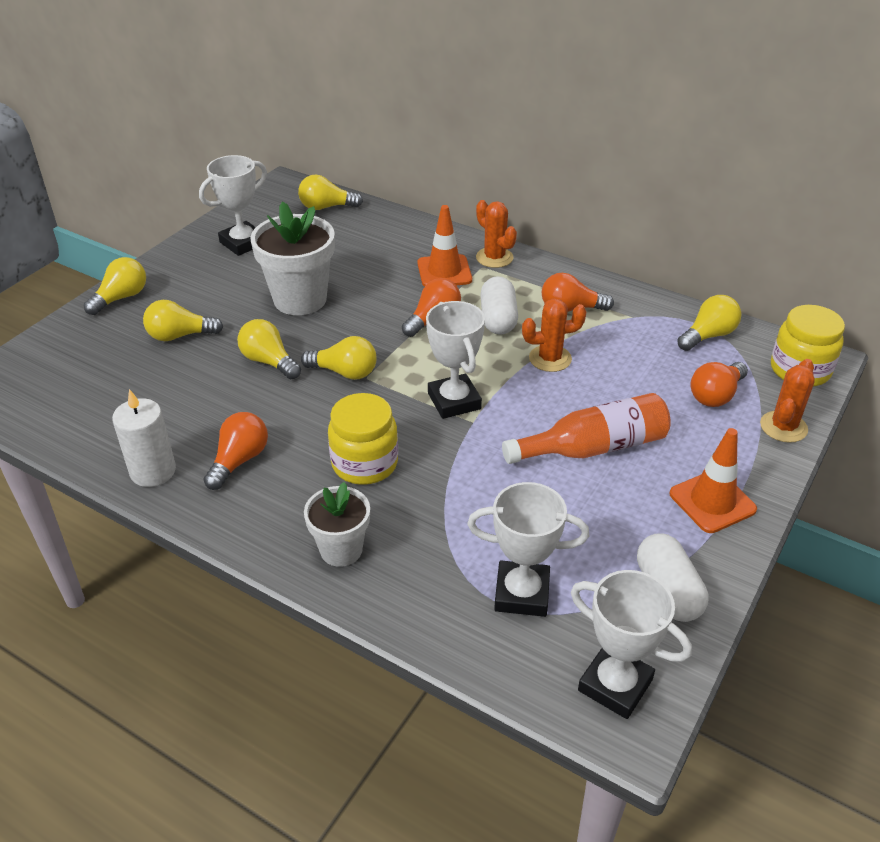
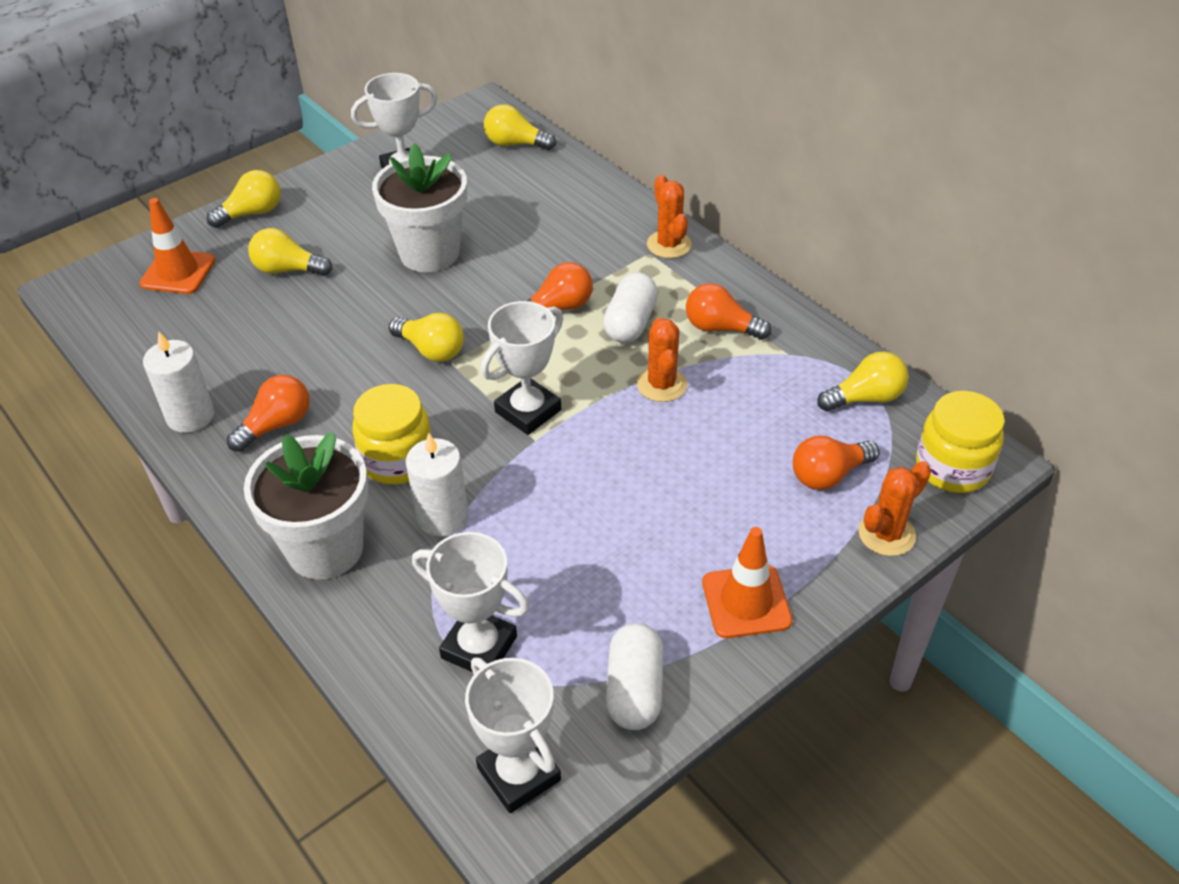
camera: 20 degrees right, 5 degrees up
(269, 361) = (361, 319): yellow light bulb -> none
(341, 550) = (325, 549): white flower pot -> white flower pot, size x1.66
(430, 499) = (442, 517): none -> white candle
(444, 271) = (602, 251): orange traffic cone -> orange traffic cone (178, 272)
(454, 401) = (528, 411): white trophy -> white trophy turned 45 degrees clockwise
(550, 358) = (661, 384): orange cactus -> orange cactus turned 75 degrees clockwise
(593, 447) = (649, 503): orange bottle -> none

